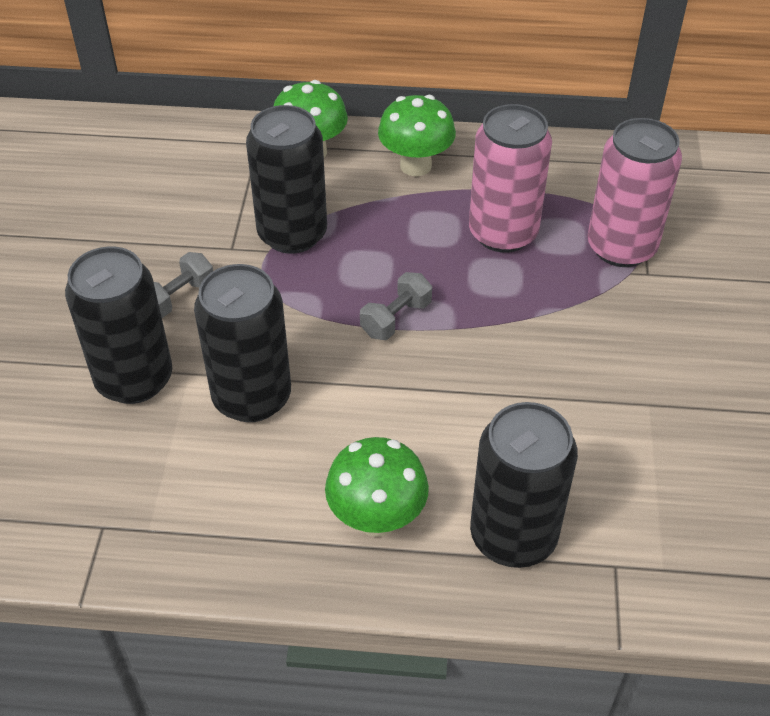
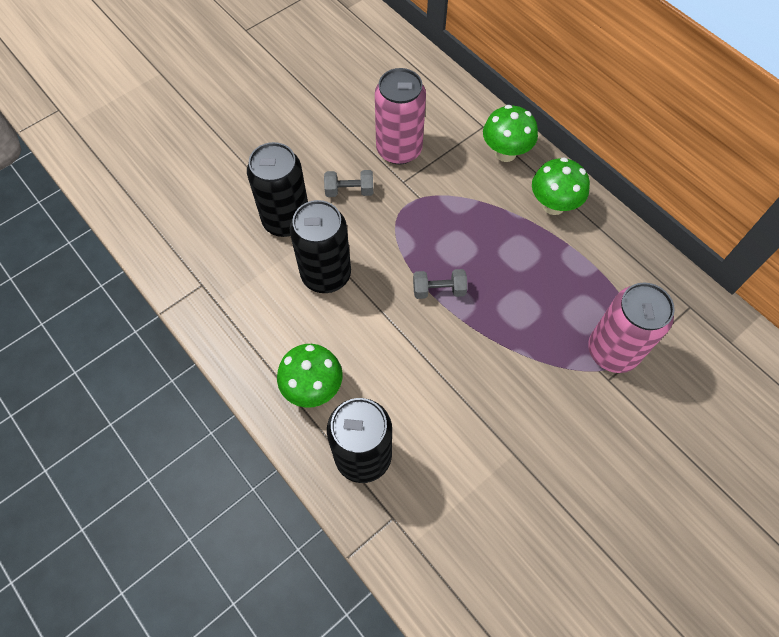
camera: 45 degrees right, 15 degrees up
(292, 234) = (441, 197): black can -> none
(503, 233) = (554, 286): pink can -> pink can (399, 149)

